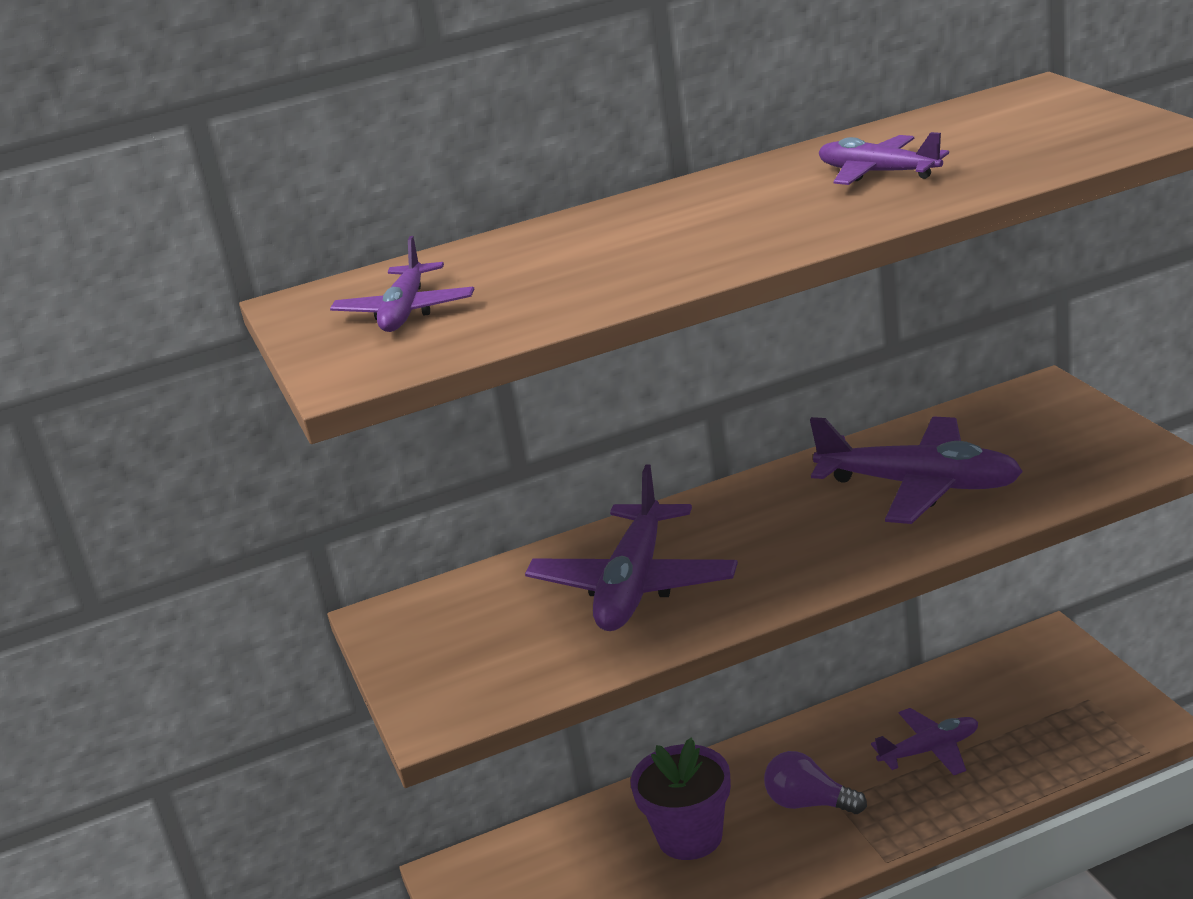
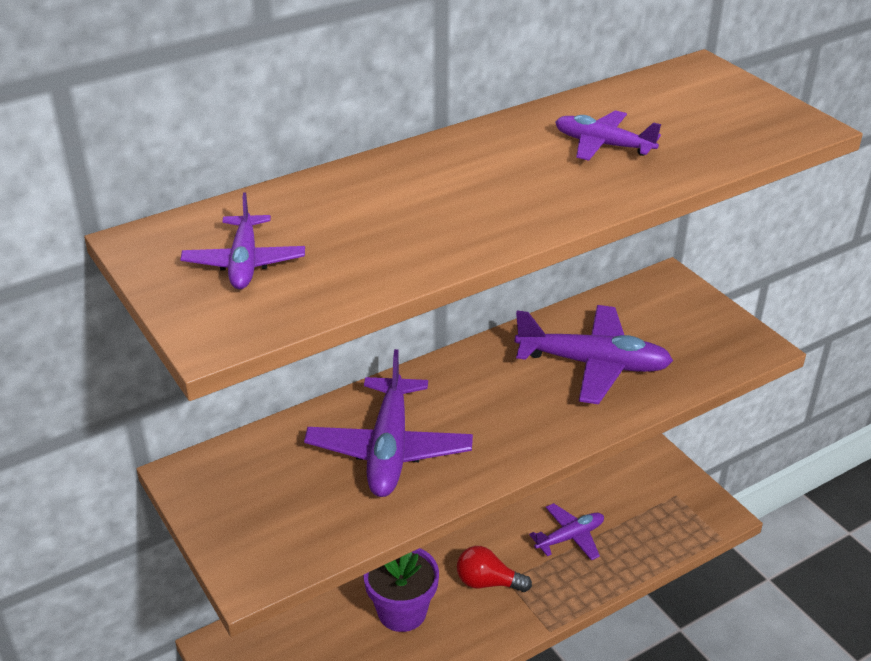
camera: 15 degrees left, 10 degrees up
(809, 803) = (487, 582): purple light bulb -> red light bulb

